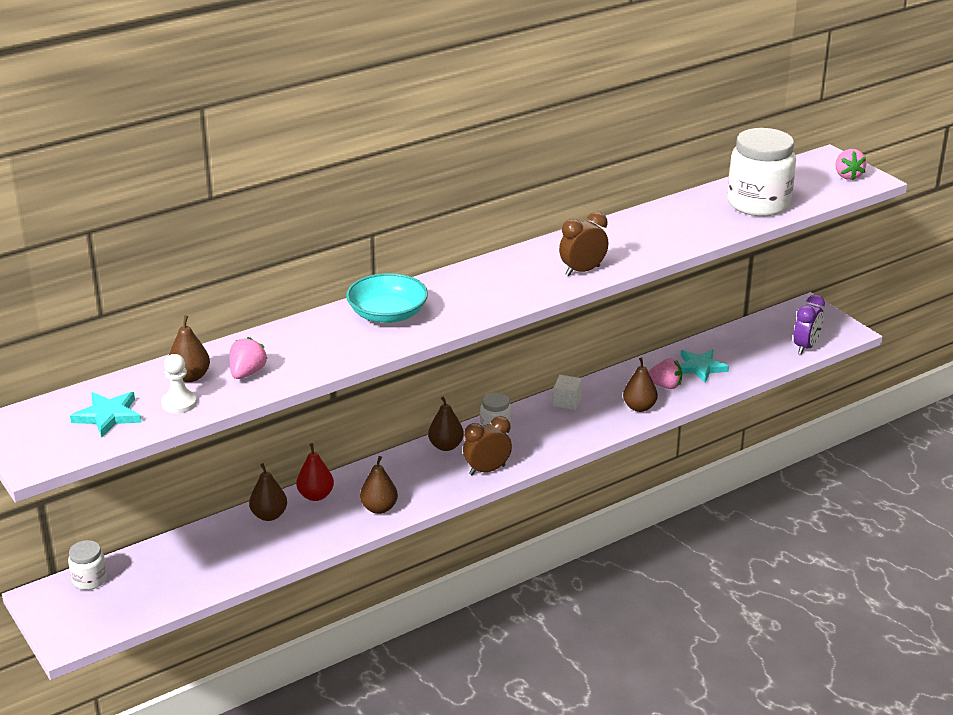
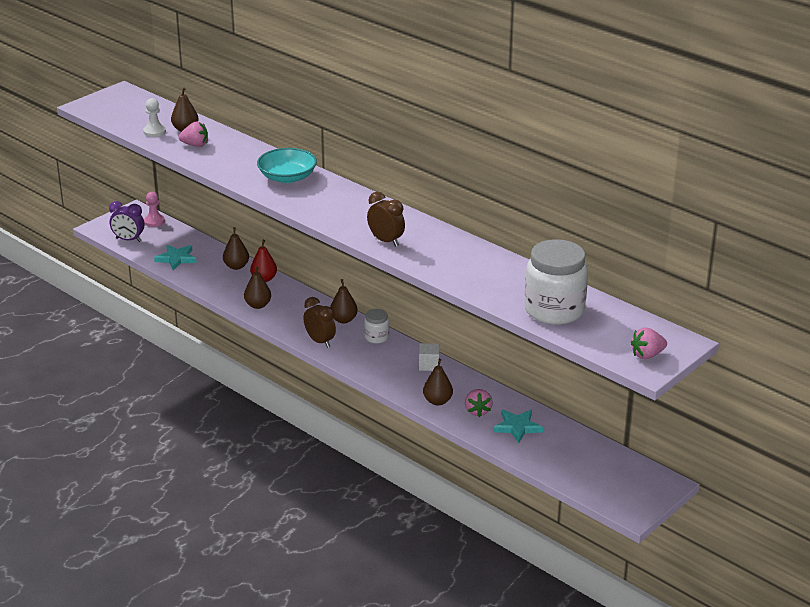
camera: 75 degrees right, 0 degrees up
(89, 580) = (154, 221): white jar -> pink pawn
(108, 416) = (135, 115): turquoise star -> turquoise star (176, 258)
(806, 347) = (588, 486): purple clock -> purple clock (128, 240)

